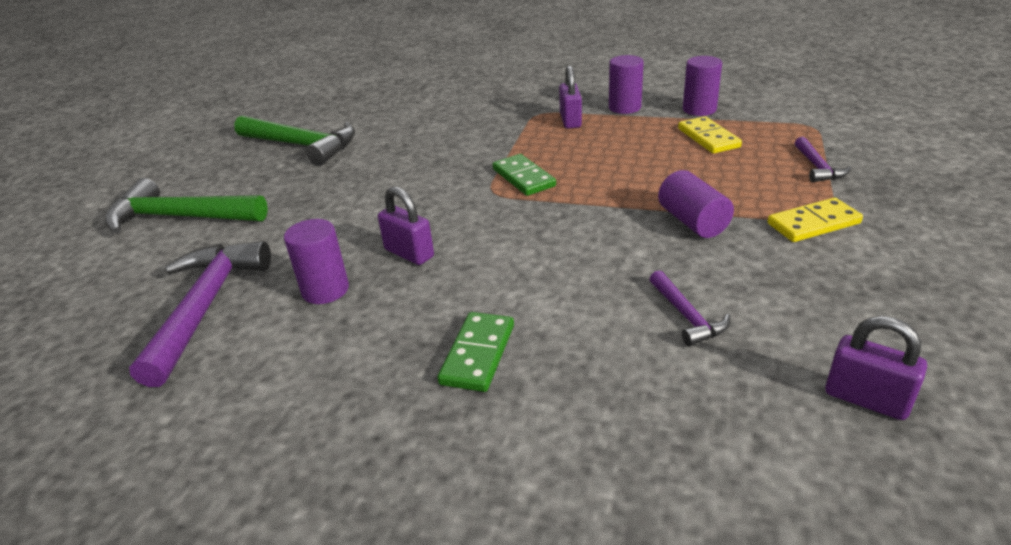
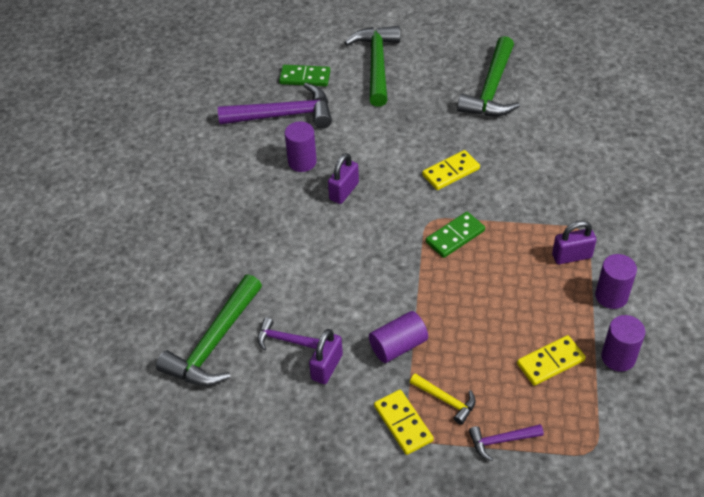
camera: 80 degrees right, 15 degrees up
(419, 175) = (451, 172): none -> yellow domino
(478, 354) = (247, 243): green domino -> green domino (305, 77)
(686, 316) = (285, 340): purple hammer -> purple hammer turned 45 degrees clockwise
(697, 400) = (214, 343): none -> green hammer
(771, 195) = (446, 400): none -> yellow hammer
(866, 399) = (216, 420): purple padlock -> purple padlock (327, 367)

